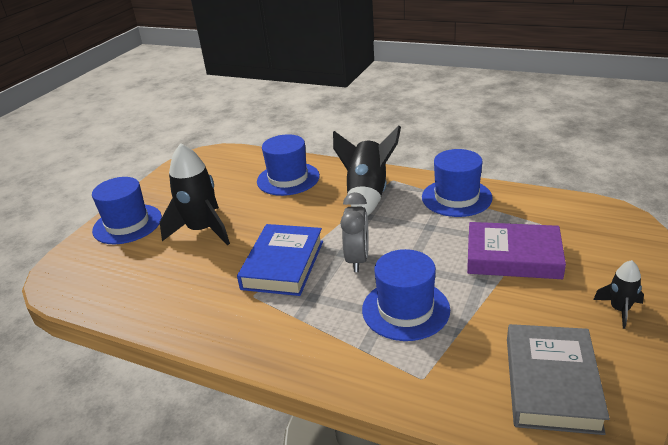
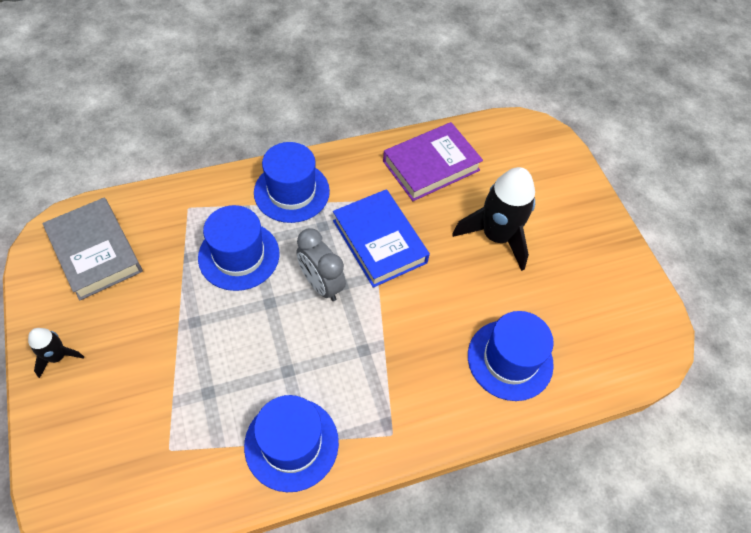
camera: 130 degrees right, 25 degrees up
(127, 224) = (571, 203): blue hat -> blue hat (291, 192)
(367, 194) = (395, 386): black rocket -> none
(513, 256) = (179, 374): purple book -> purple book (431, 166)

